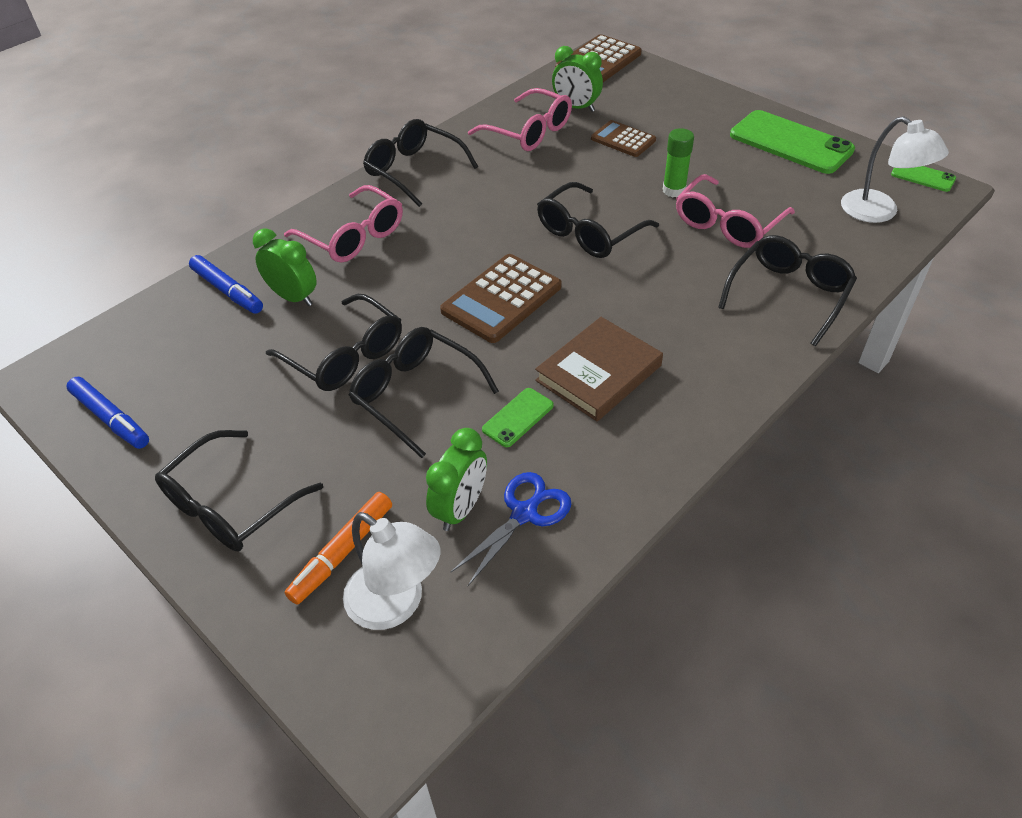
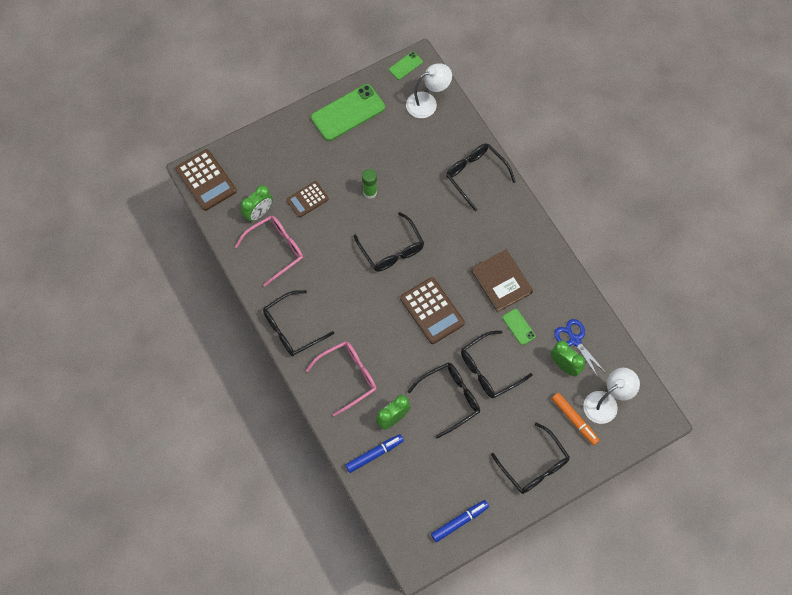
camera: 75 degrees left, 20 degrees up
(727, 224) = (410, 178): pink glasses -> none

